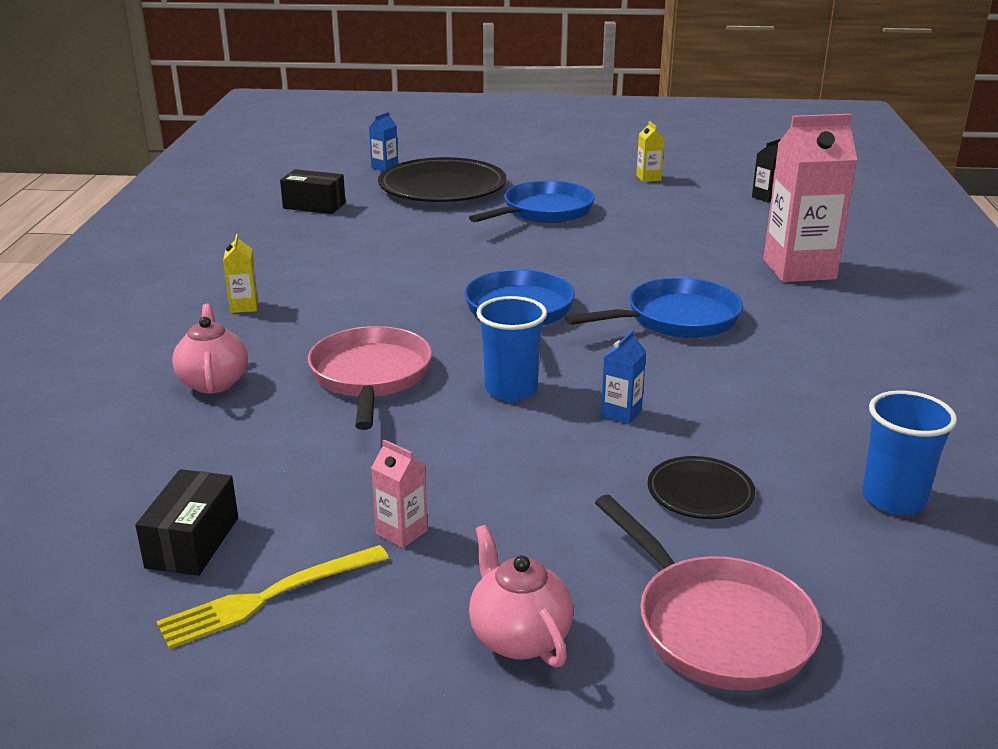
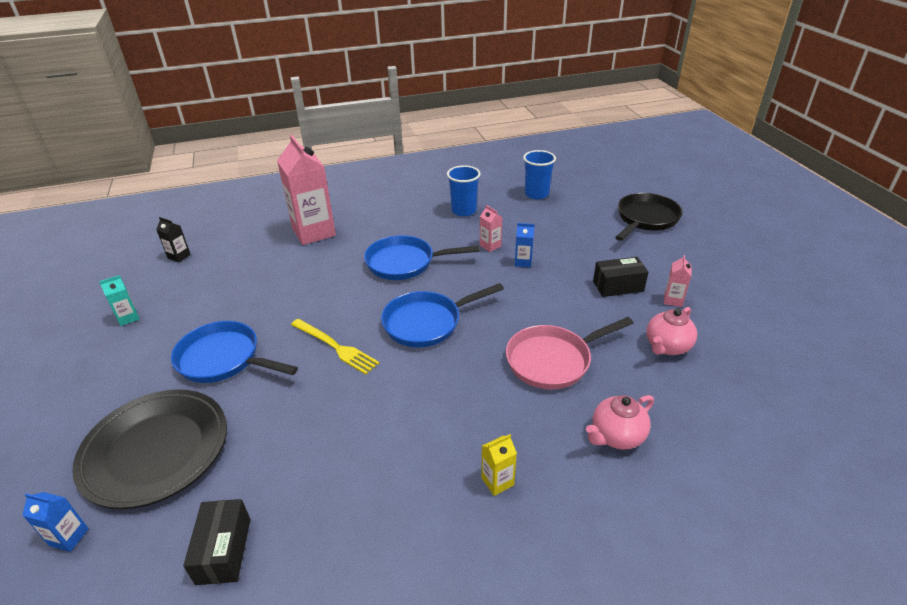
camera: 110 degrees left, 10 degrees up
(193, 542) = (750, 363): black box -> black box (618, 286)
(268, 597) = (750, 322): yellow fork -> yellow fork (335, 347)
(511, 389) = (526, 301): blue cup -> blue cup (464, 210)
(519, 637) = (696, 255): pink teapot -> pink teapot (667, 347)
(648, 178) = (128, 318): yellow carton -> turquoise carton
(676, 319) = (405, 263): blue pan -> blue pan turned 45 degrees counterclockwise
(691, 395) = (490, 246): none -> pink carton
(700, 493) = (570, 232): black plate -> none
(716, 626) = (646, 219): pink pan -> black pan

